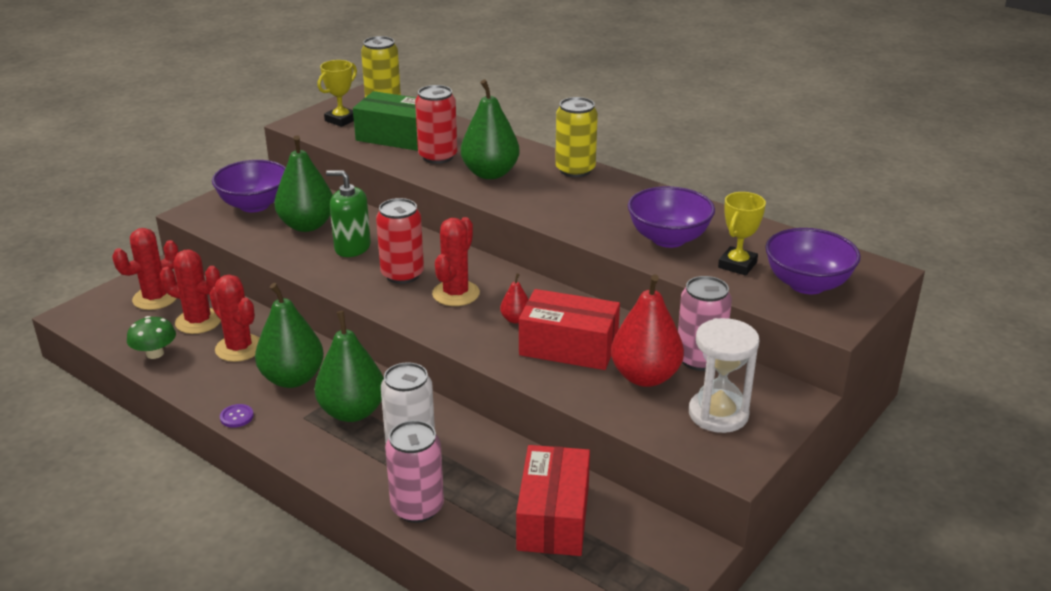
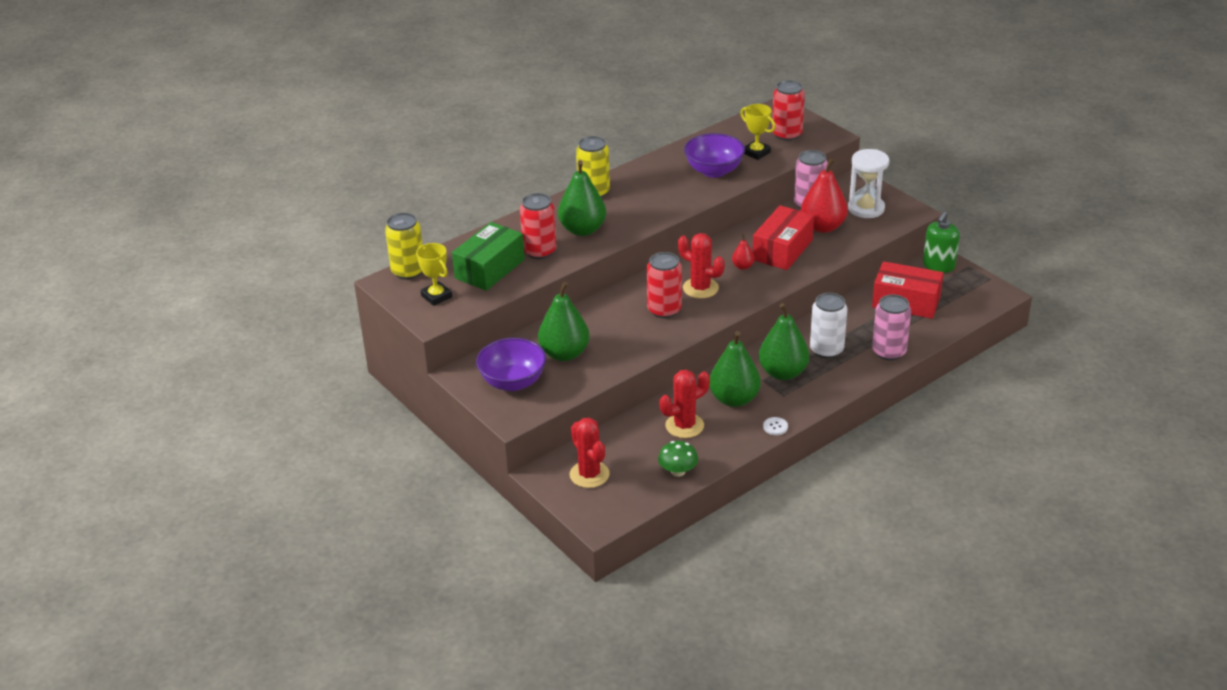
camera: 75 degrees left, 5 degrees up
(198, 321) = (636, 448): red cactus -> none
(237, 417) = (775, 427): purple button -> white button
(352, 247) = (612, 332): green soap dispenser -> green soap dispenser (938, 265)
(807, 284) = (787, 134): purple bowl -> red can

